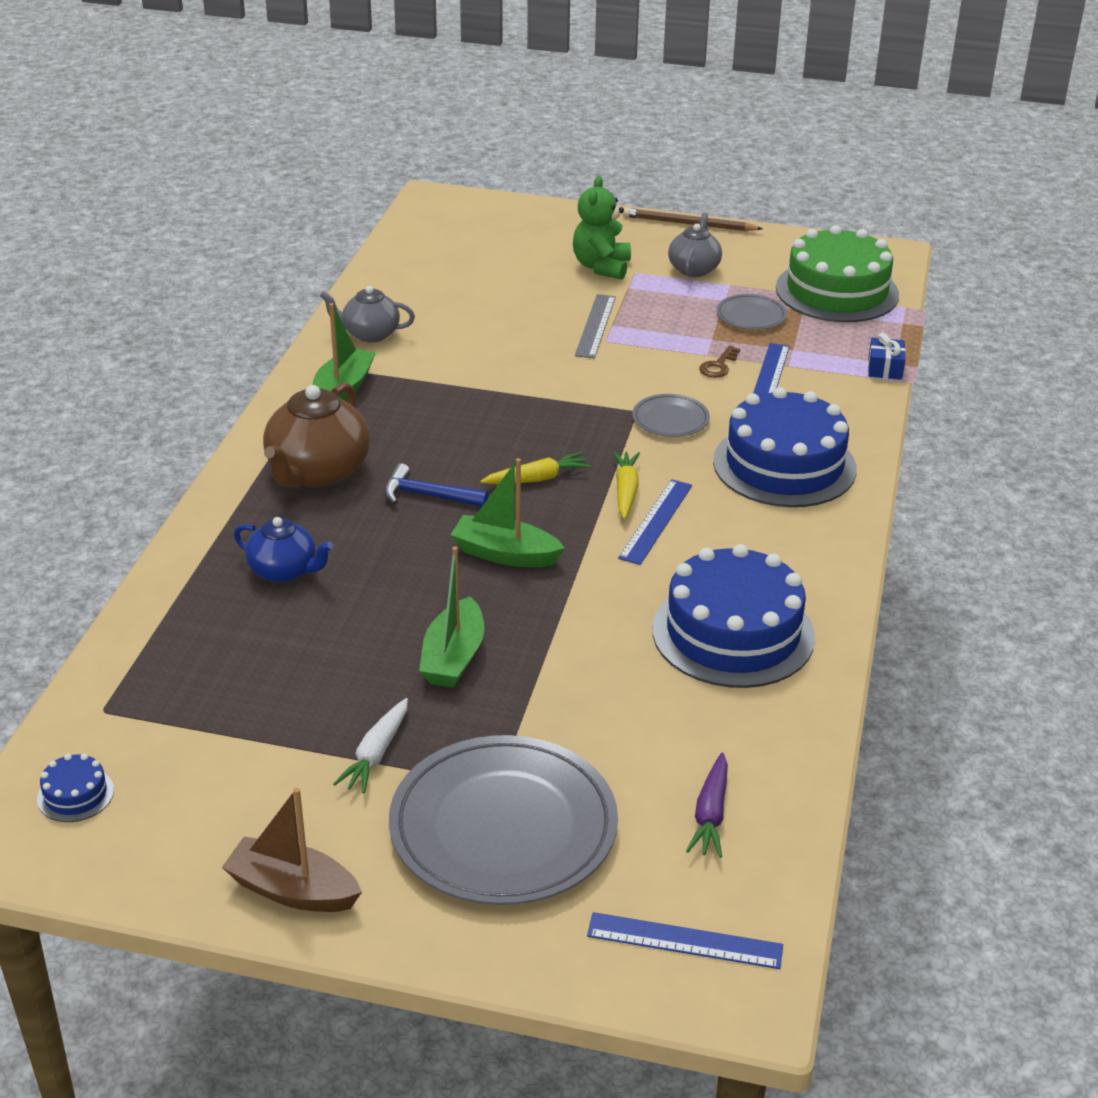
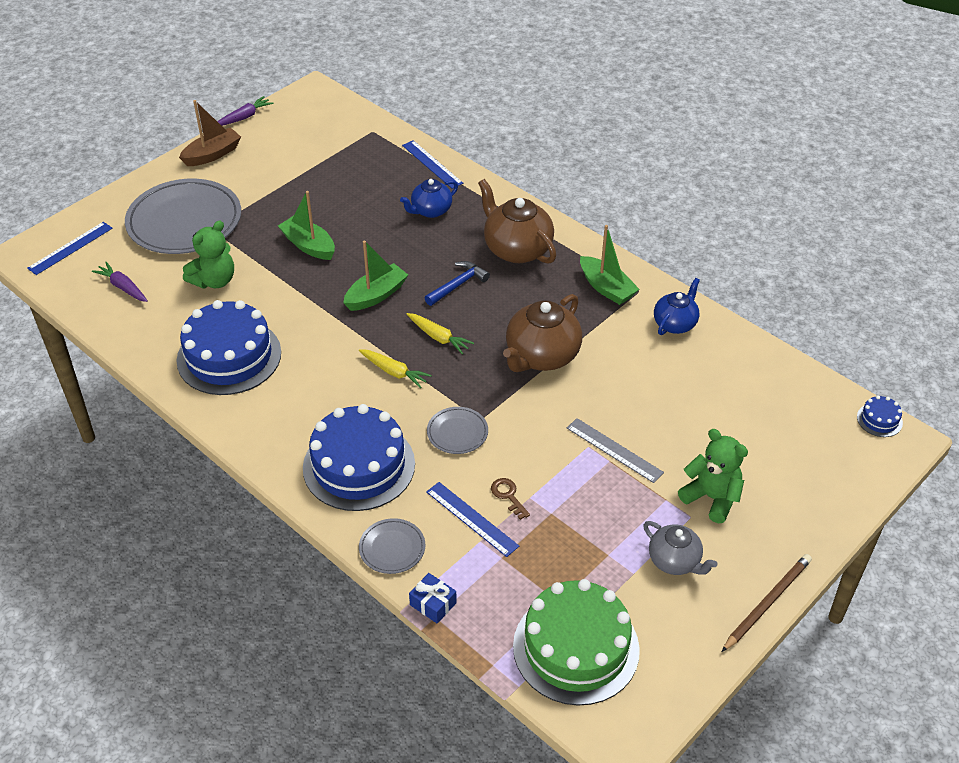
camera: 120 degrees right, 10 degrees up
(75, 794) = (324, 114): blue cake -> blue cake (879, 420)
(142, 906) = (244, 117): none -> purple carrot
(370, 334) = (675, 323): grey teapot -> blue teapot
(376, 754) = (266, 199): white carrot -> none
(501, 401) = (541, 356): none -> brown teapot
(537, 479) = (438, 337): yellow carrot -> yellow carrot turned 60 degrees counterclockwise
(608, 719) = (214, 281): none -> green teddy bear
(656, 521) = (353, 372): blue ruler -> blue ruler (432, 164)
(751, 315) = (571, 558): grey plate -> grey plate (392, 548)

